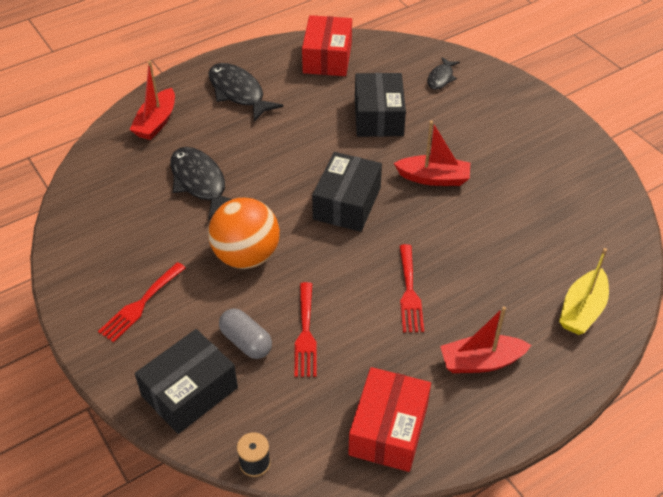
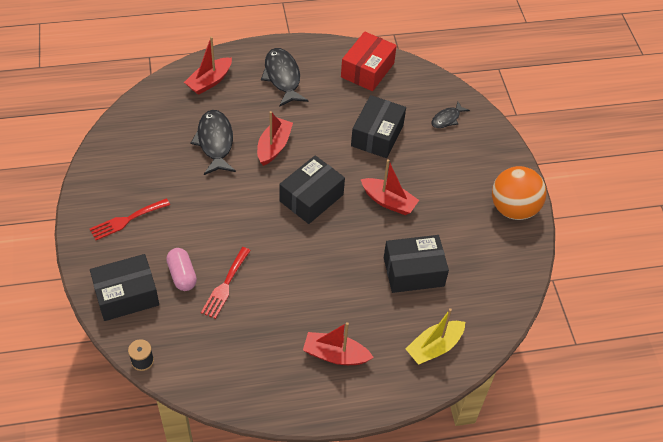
camera: 20 degrees right, 5 degrees up
(246, 256) = (217, 211): orange ball -> orange ball (513, 209)
(246, 342) = (182, 275): grey capsule -> pink capsule
(271, 165) = (274, 146): none -> red boat
(388, 429) = (242, 375): red box -> none
(409, 292) = (316, 284): red fork -> none
(507, 240) = (413, 271): none -> black box

